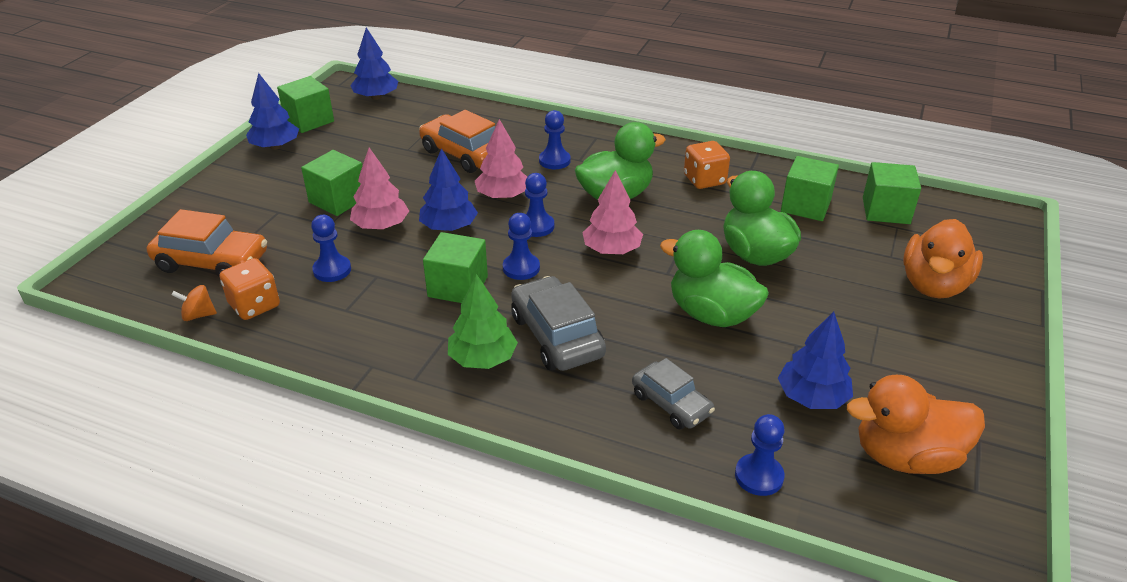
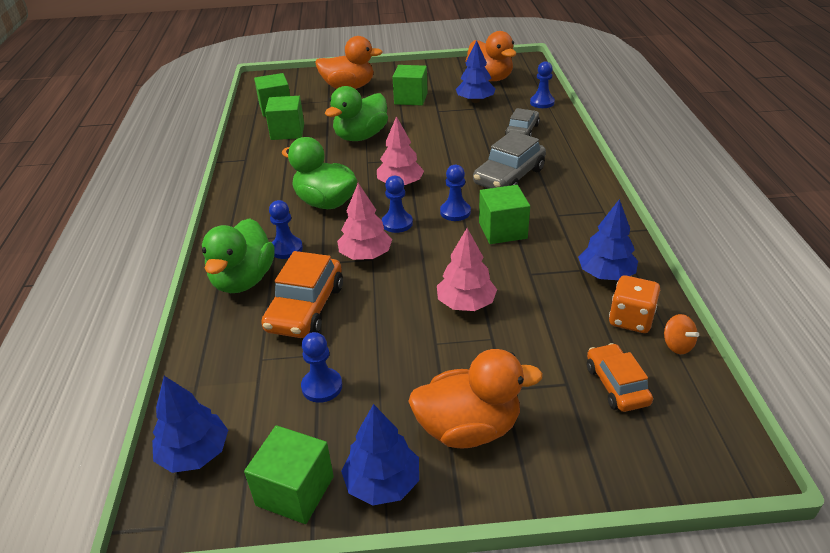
camera: 115 degrees left, 0 degrees up
(212, 262) = (616, 385): orange car -> orange car, size x0.64
(269, 186) = (468, 428): none -> orange duck
(332, 270) = (548, 300): blue pawn -> blue pawn (322, 386)
(338, 200) = (450, 354): green cube -> green cube (411, 98)
(449, 227) = (435, 265): blue tree -> blue tree (606, 274)
(483, 359) = (558, 194): green tree -> none
(704, 180) = (275, 173): orange dice -> none
(711, 314) = (436, 137): green duck -> green duck (243, 280)

